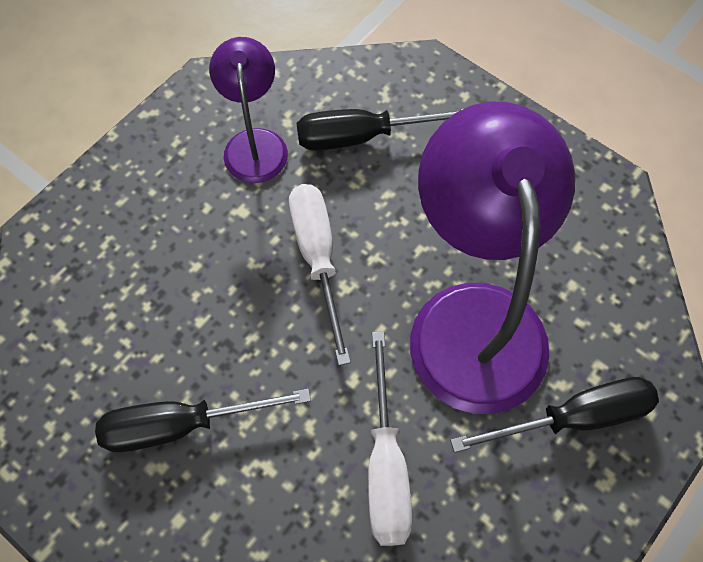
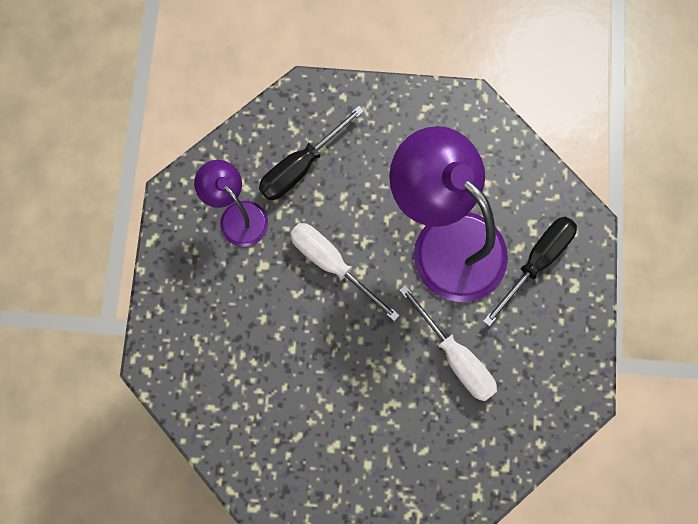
camera: 35 degrees left, 10 degrees up
(181, 425) = (329, 414): black screwdriver -> none

